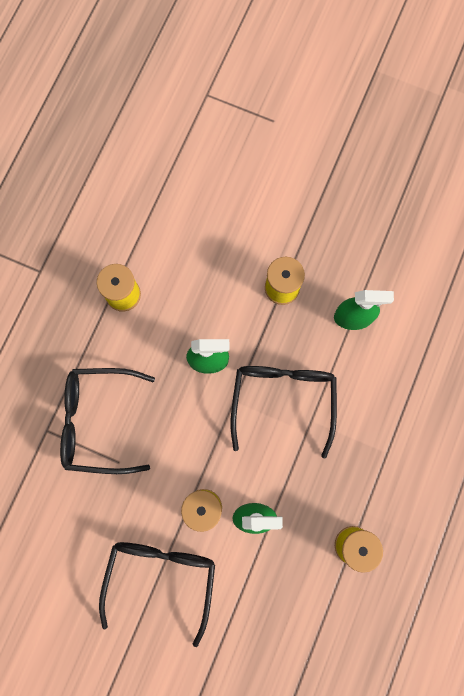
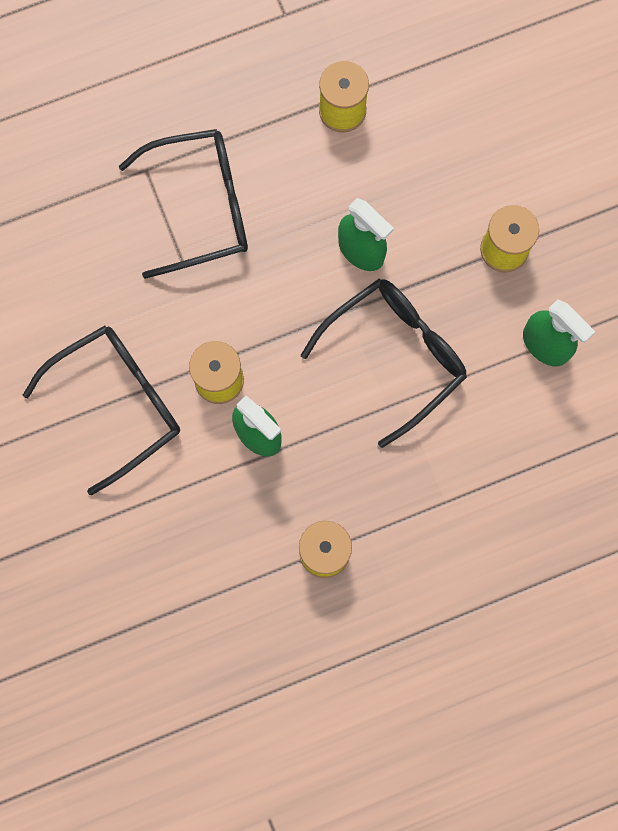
camera: 45 degrees right, 0 degrees up
(98, 421) = (201, 207): black glasses -> black glasses turned 120 degrees clockwise

